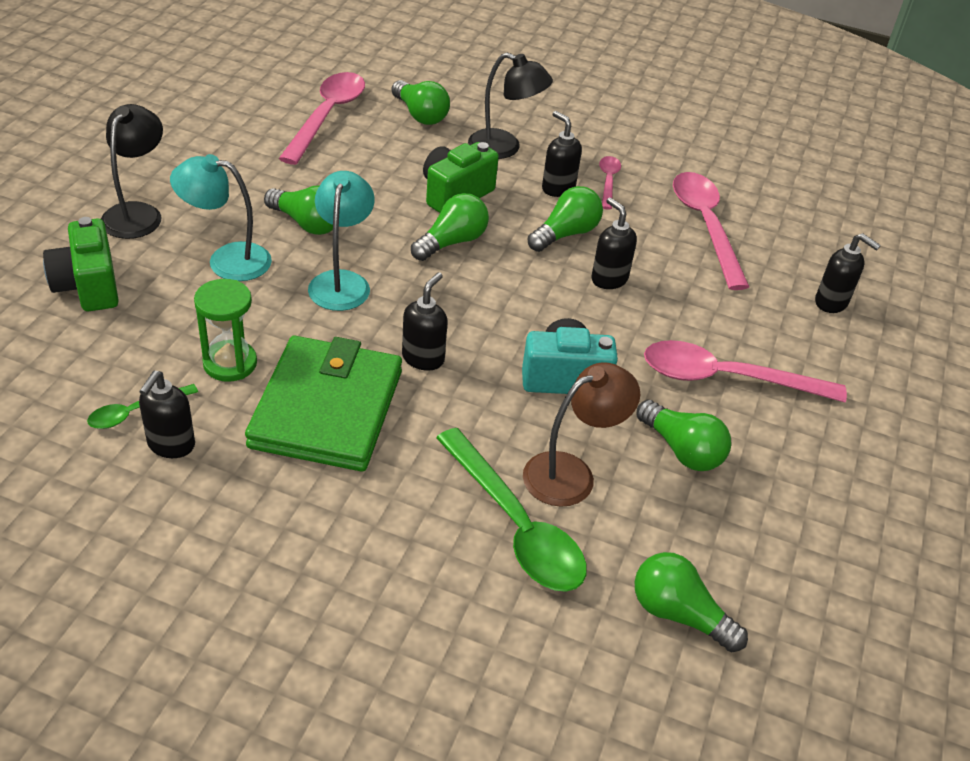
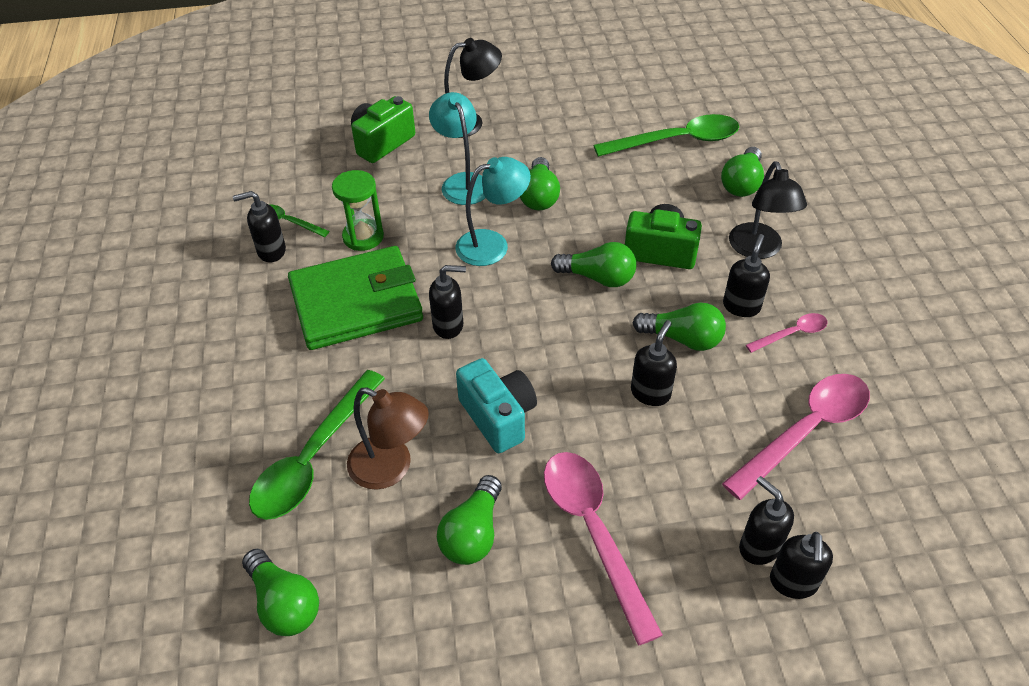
camera: 65 degrees right, 5 degrees up
(327, 116) = (677, 141): pink spoon -> green spoon
(679, 614) = (284, 603): green light bulb -> green light bulb turned 135 degrees clockwise
(792, 302) = (759, 547): none -> black soap dispenser

